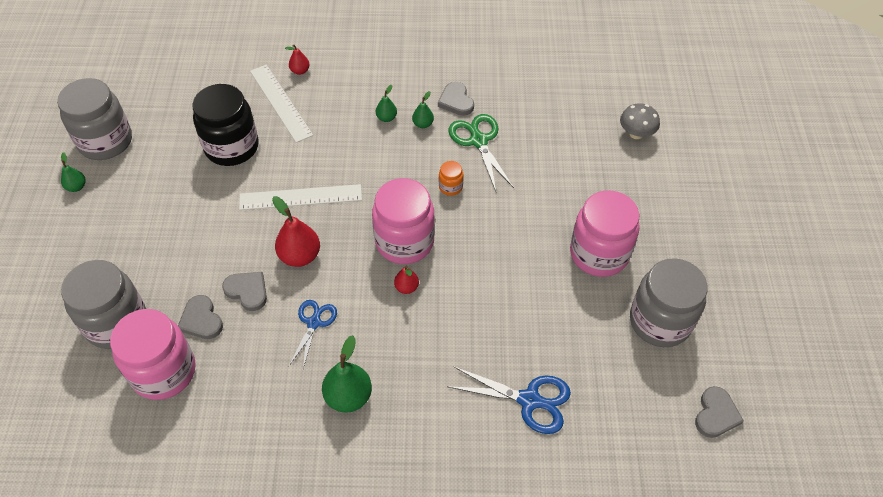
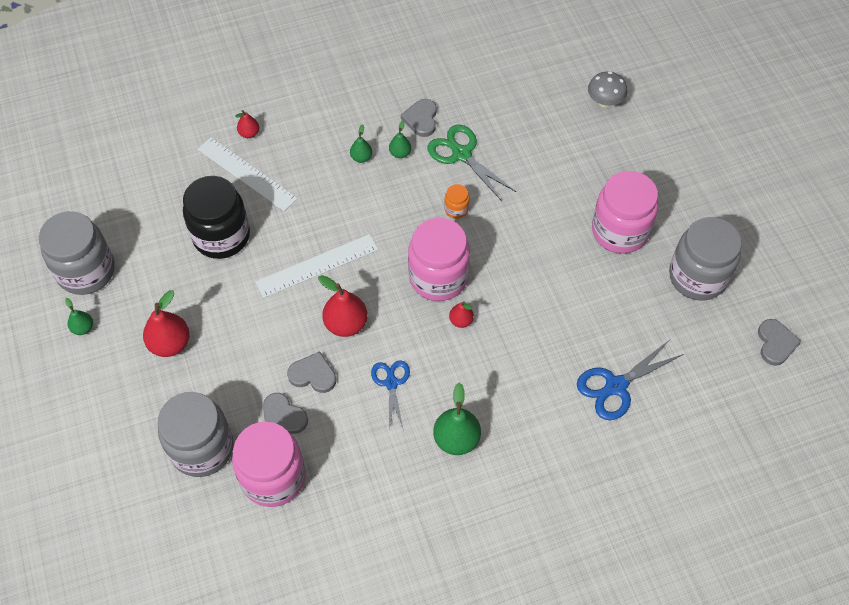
camera: 20 degrees left, 5 degrees up
(140, 223) = (170, 343): none -> red pear
(456, 101) = (421, 119): grey heart -> grey heart turned 45 degrees clockwise
(529, 400) = (616, 386): blue scissors -> blue scissors turned 150 degrees clockwise

